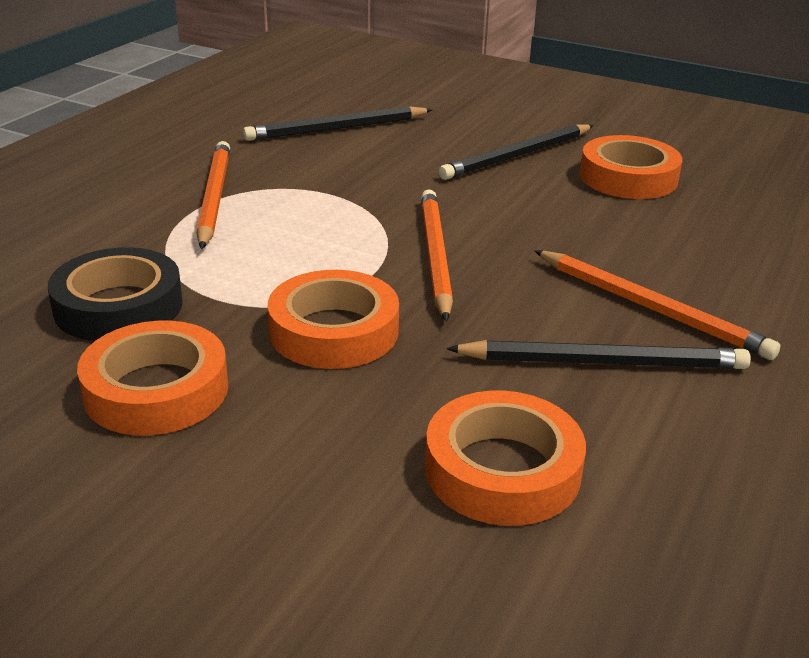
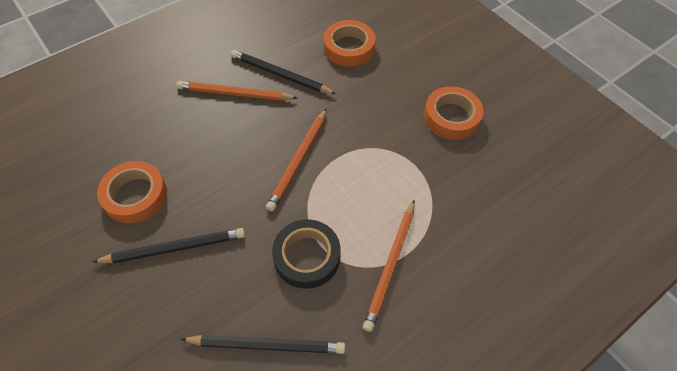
camera: 155 degrees left, 25 degrees up
(118, 306) = (460, 174): black tape -> black tape (307, 257)
(334, 331) = (372, 125): orange tape -> none
(651, 308) = (234, 94): orange pencil -> orange pencil turned 60 degrees counterclockwise

